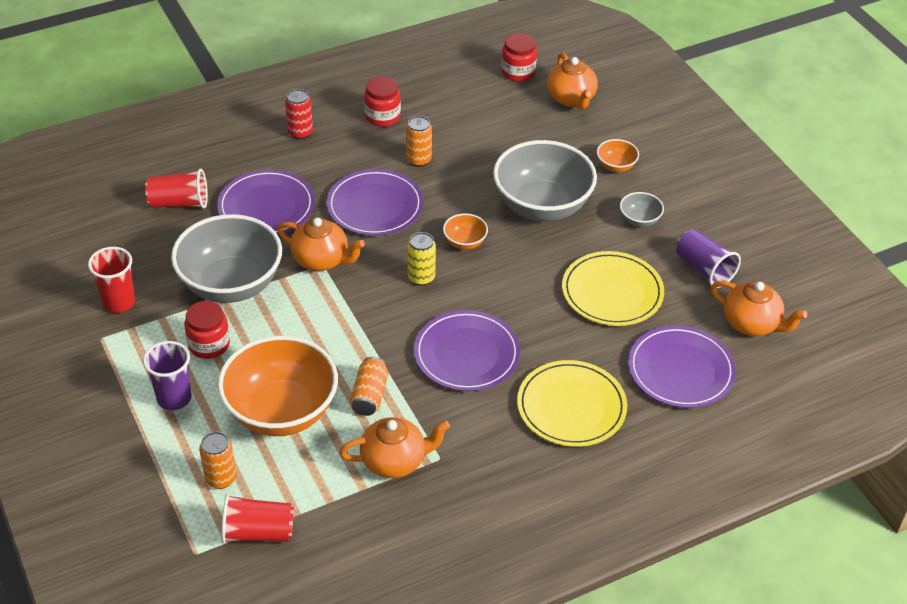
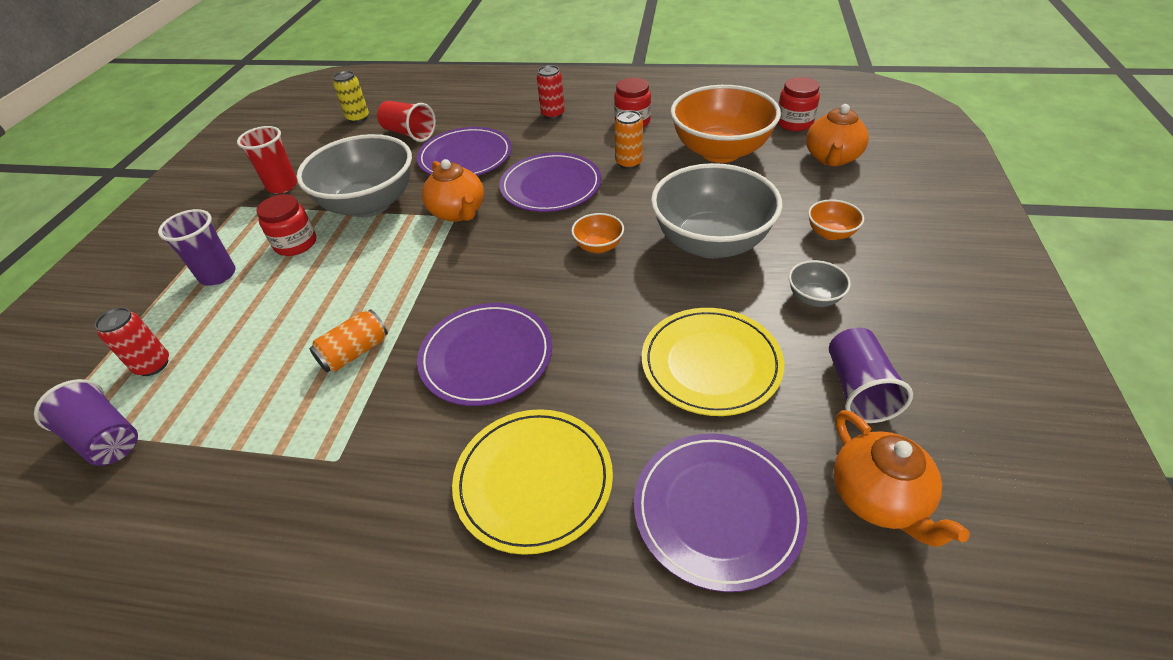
camera: 40 degrees right, 0 degrees up
(221, 478) = (153, 365): orange can -> red can
(258, 532) = (106, 438): red cup -> purple cup
(281, 412) = (271, 328): orange bowl -> orange bowl (720, 151)
(394, 461) = (295, 436): orange teapot -> none
(421, 277) = (524, 261): yellow can -> yellow can (358, 118)

